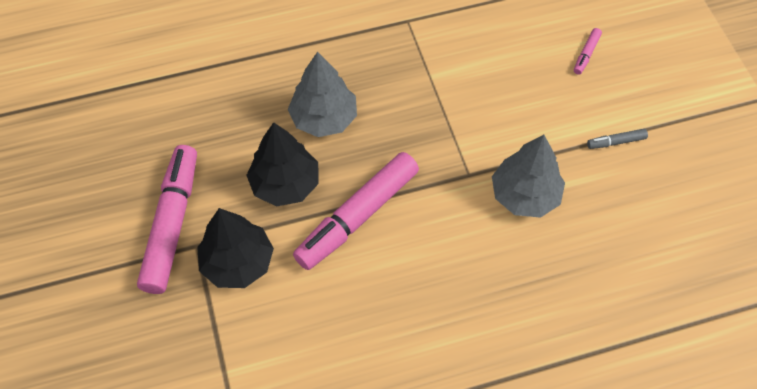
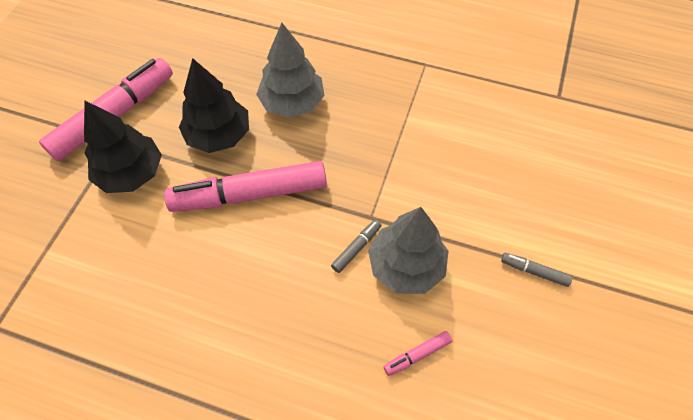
camera: 35 degrees right, 0 degrees up
(478, 205) = (356, 248): none -> grey marker
(586, 54) = (567, 176): pink marker -> pink marker (417, 355)

